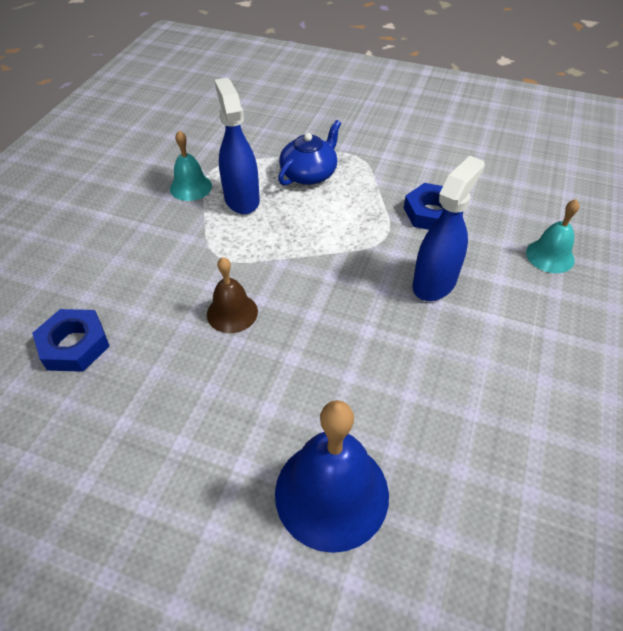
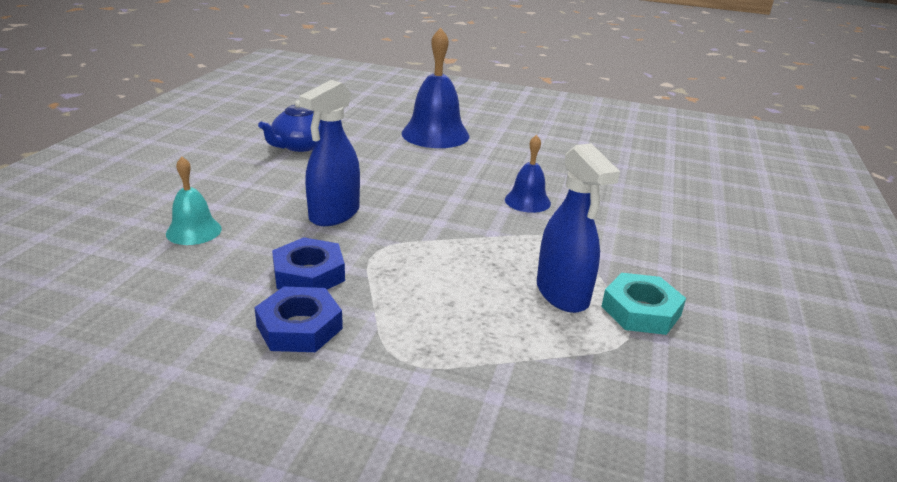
camera: 175 degrees right, 20 degrees down
(74, 345) = (647, 188): blue nut -> blue nut (299, 327)
(191, 187) = (641, 311): turquoise bell -> turquoise nut
(232, 312) = (527, 201): brown bell -> blue bell
(309, 174) = (476, 328): blue teapot -> blue teapot (300, 146)

